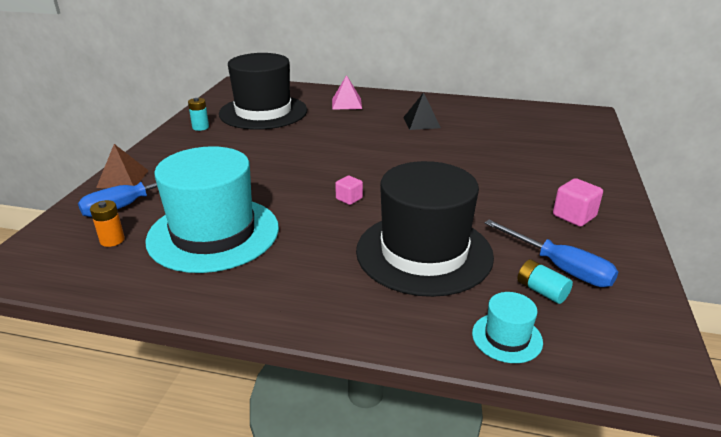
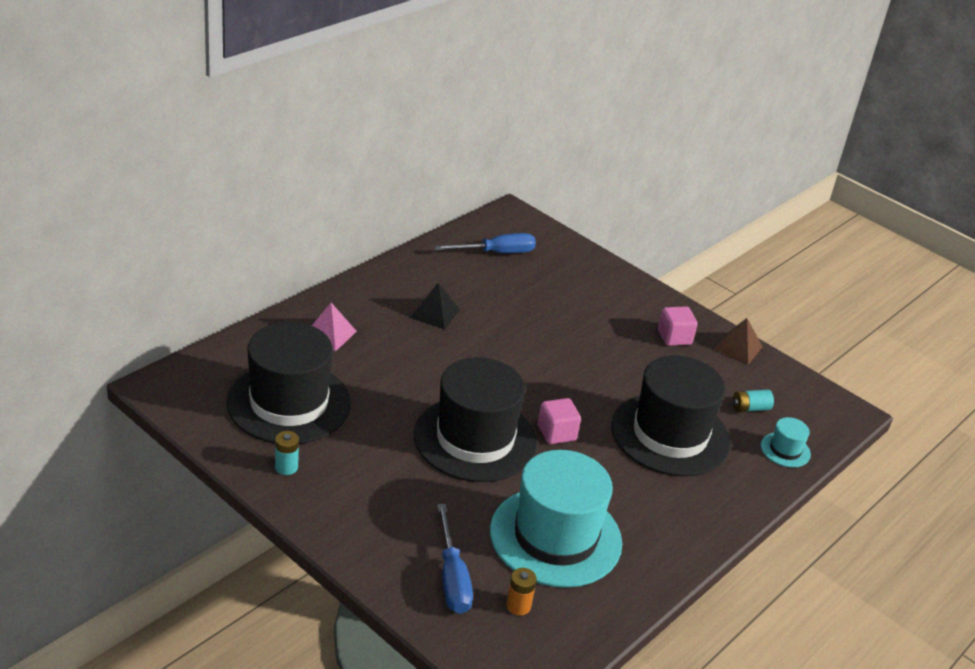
camera: 65 degrees left, 5 degrees up
(123, 179) = (382, 568): brown pyramid -> brown pyramid (738, 348)
(299, 171) = (475, 439): none -> black hat
(349, 199) = (556, 433): pink cube -> pink cube, size x1.54
(560, 267) = (731, 384): blue screwdriver -> blue screwdriver (496, 253)

